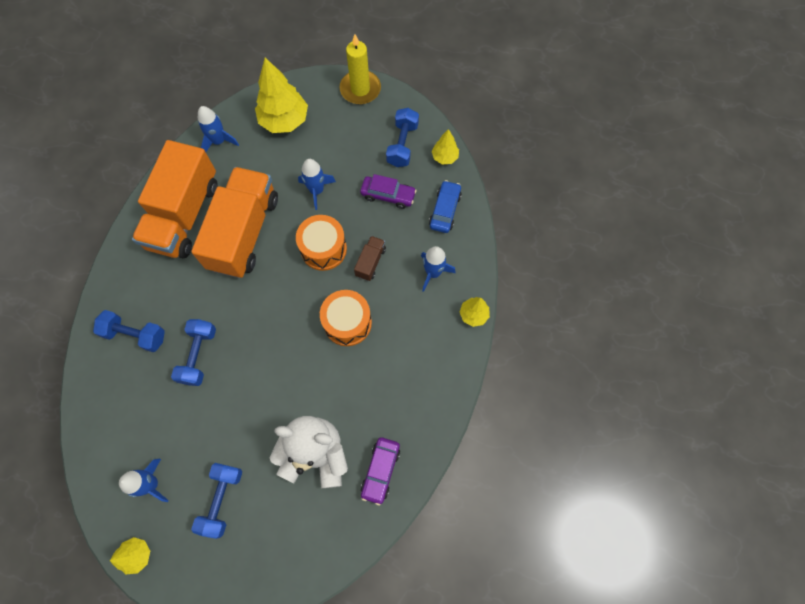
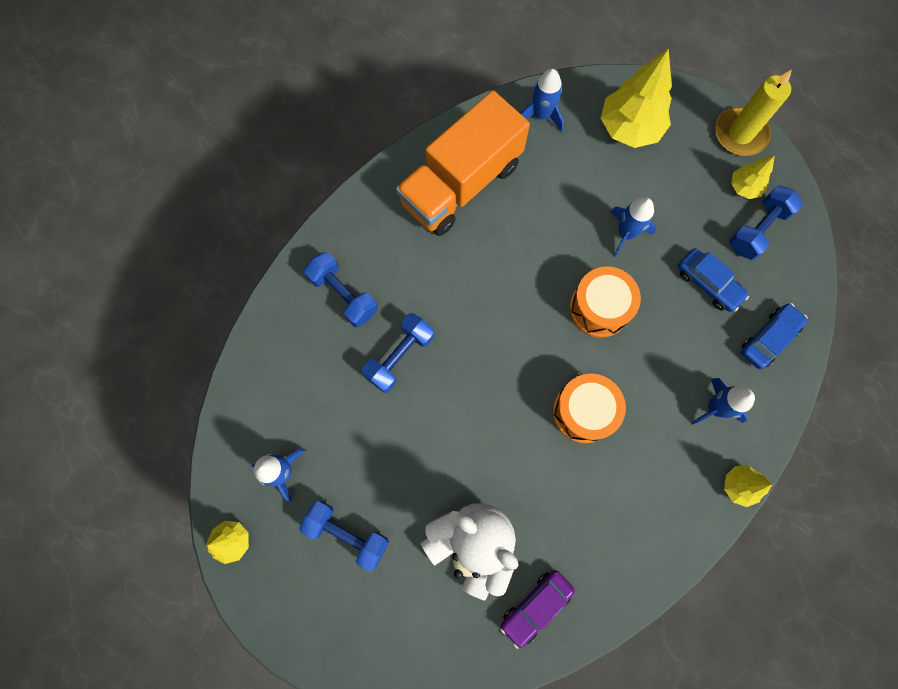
camera: 30 degrees right, 5 degrees up
(222, 500) = (347, 534): blue dumbbell -> blue dumbbell turned 75 degrees clockwise
(244, 233) = (518, 240): orange truck -> none
(370, 262) = (646, 354): brown truck -> none
(388, 195) = (708, 283): purple car -> blue car
(444, 157) = (802, 272): yellow tree -> yellow tree (744, 187)

